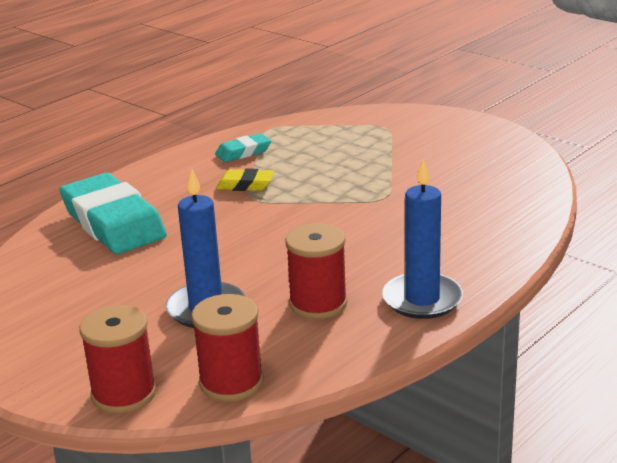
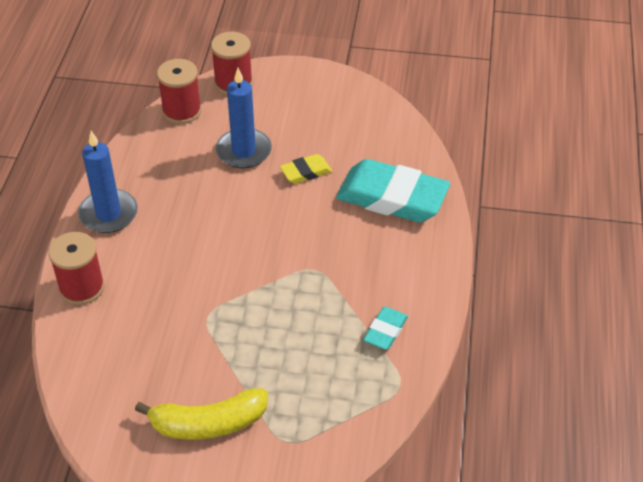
camera: 145 degrees right, 20 degrees up
(245, 185) = (337, 284): yellow eraser -> yellow eraser (306, 172)
(318, 304) = (175, 183): red spool -> red spool (82, 287)
(437, 146) = (208, 423): none -> yellow banana

